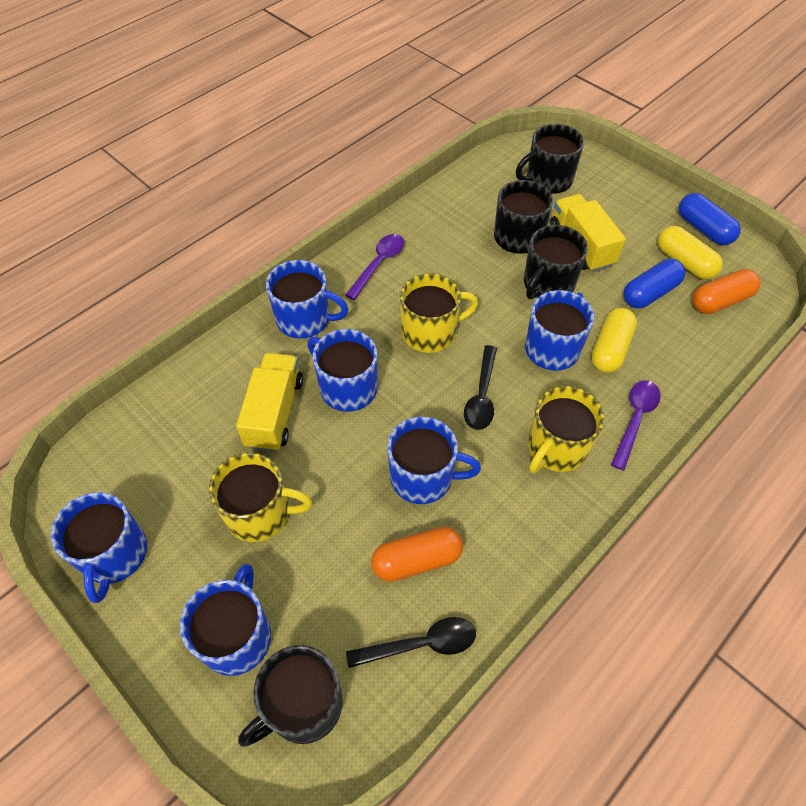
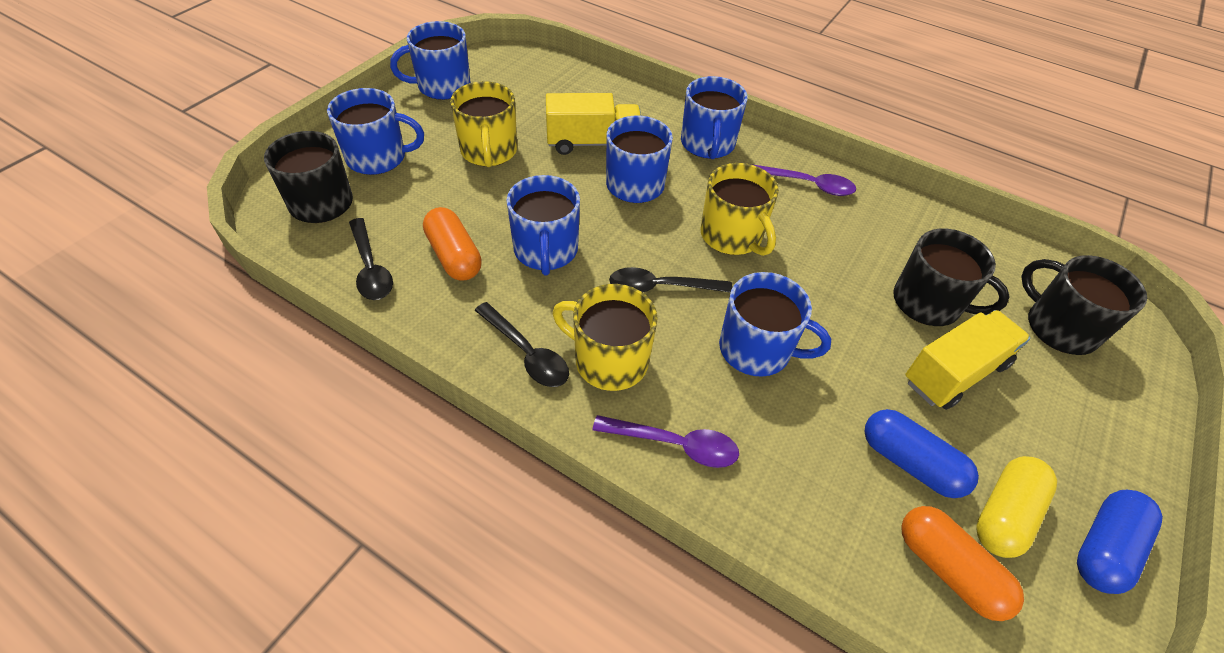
camera: 75 degrees right, 5 degrees down
(544, 508) = (527, 353): none -> black spoon
(548, 284) = (860, 338): black mug -> none
(610, 349) = (782, 413): yellow capsule -> none

